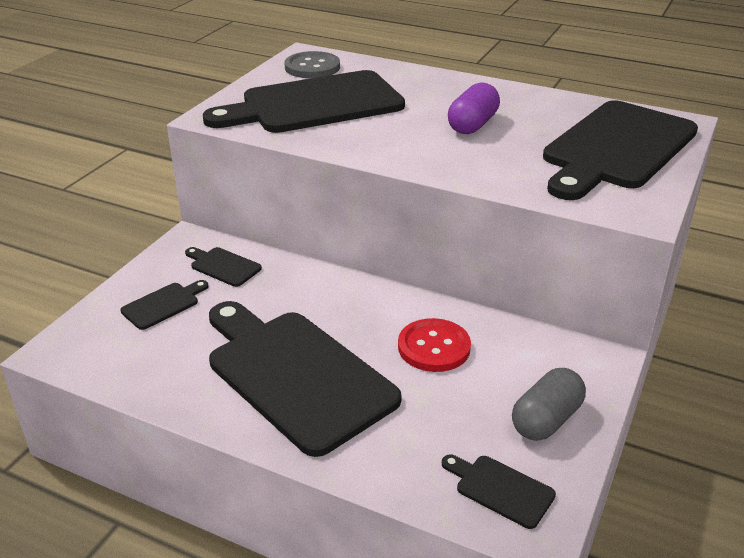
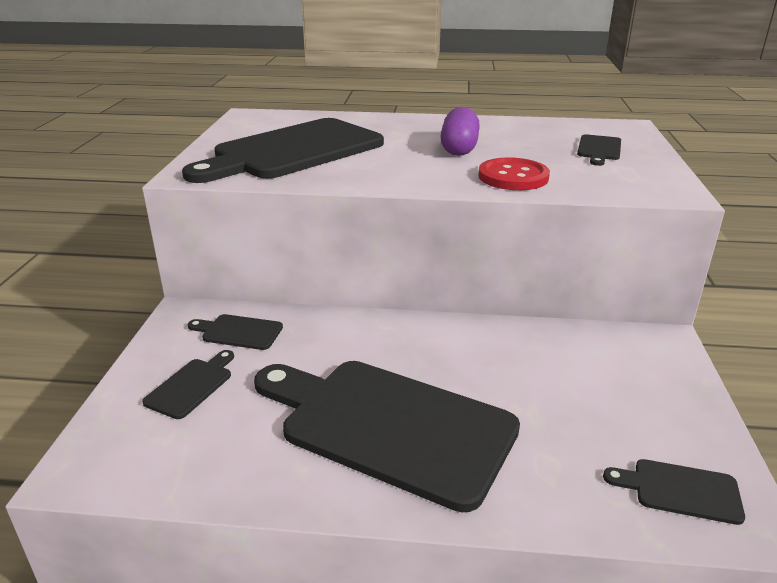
camera: 20 degrees left, 5 degrees down
(312, 67) = (265, 124): grey button -> none
(434, 347) = (509, 364): red button -> red button (513, 177)
(546, 420) = (664, 408): grey capsule -> none
(616, 148) = (599, 149): black cutting board -> black cutting board, size x0.41

